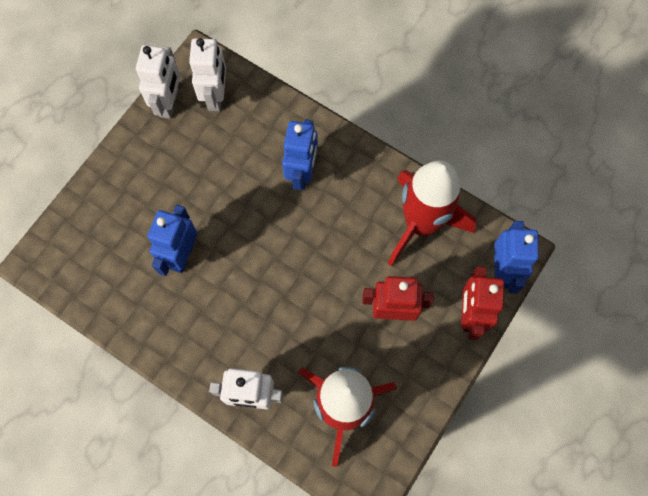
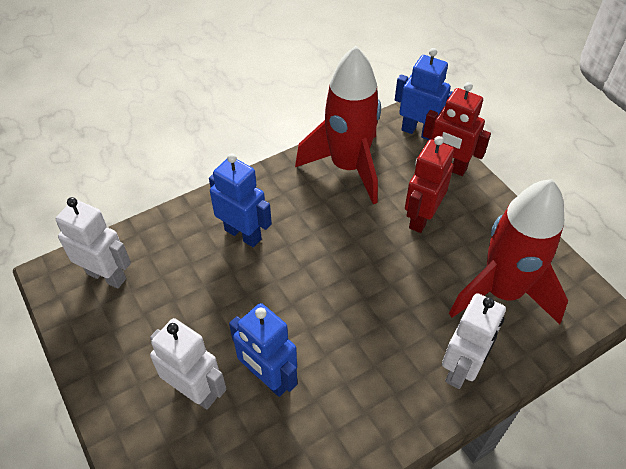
camera: 65 degrees left, 20 degrees down
(169, 103) = (80, 323): white robot -> white robot (195, 391)

